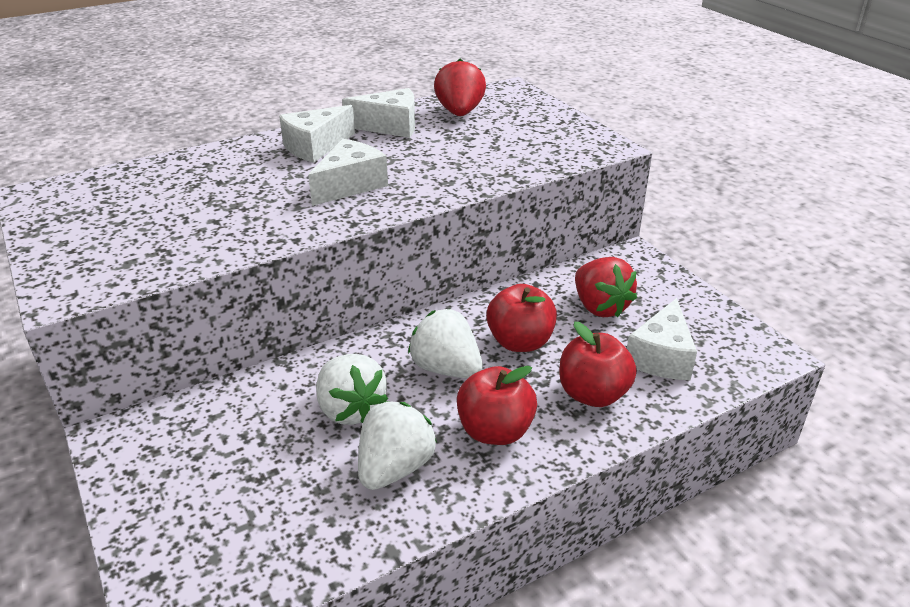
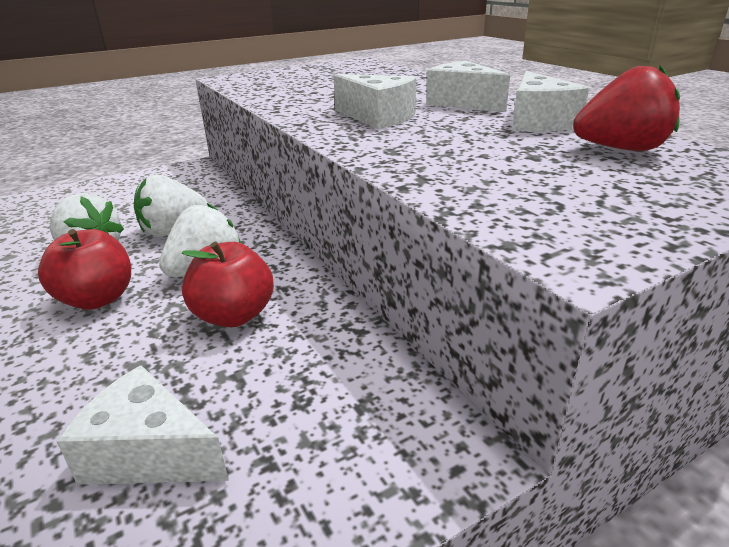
camera: 90 degrees right, 5 degrees down
(593, 394) = (109, 370): red apple -> none
(600, 307) = (296, 391): red strawberry -> none

